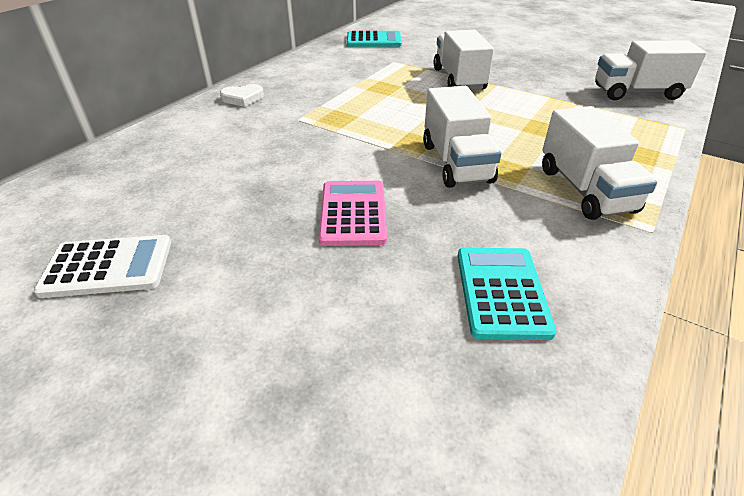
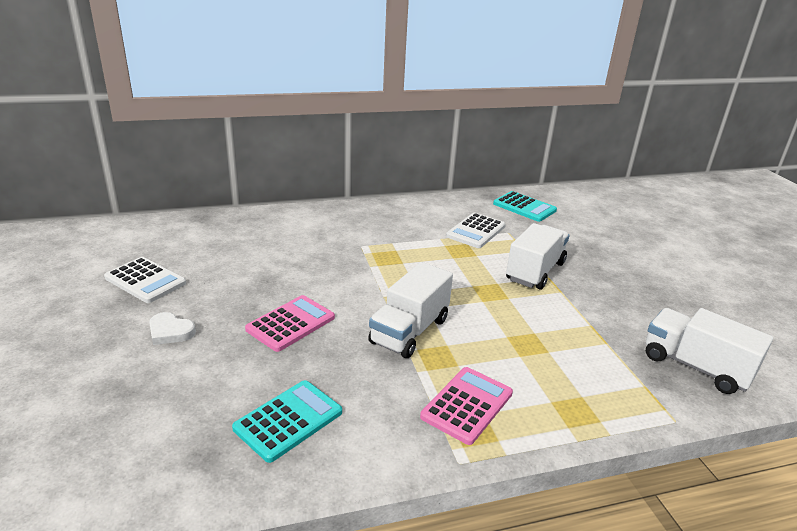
camera: 40 degrees right, 10 degrees down
(242, 98) = (352, 214): white heart -> white heart (170, 332)
(370, 70) = (476, 231): none -> white calculator
(585, 190) = (467, 405): white truck -> pink calculator

